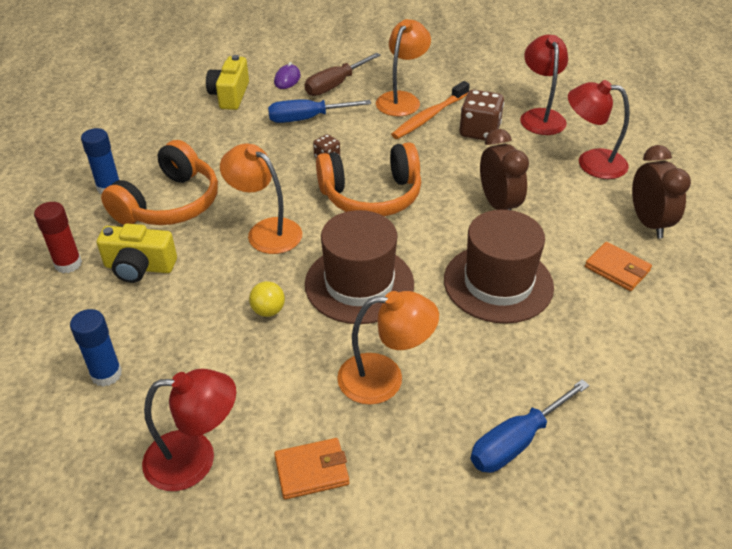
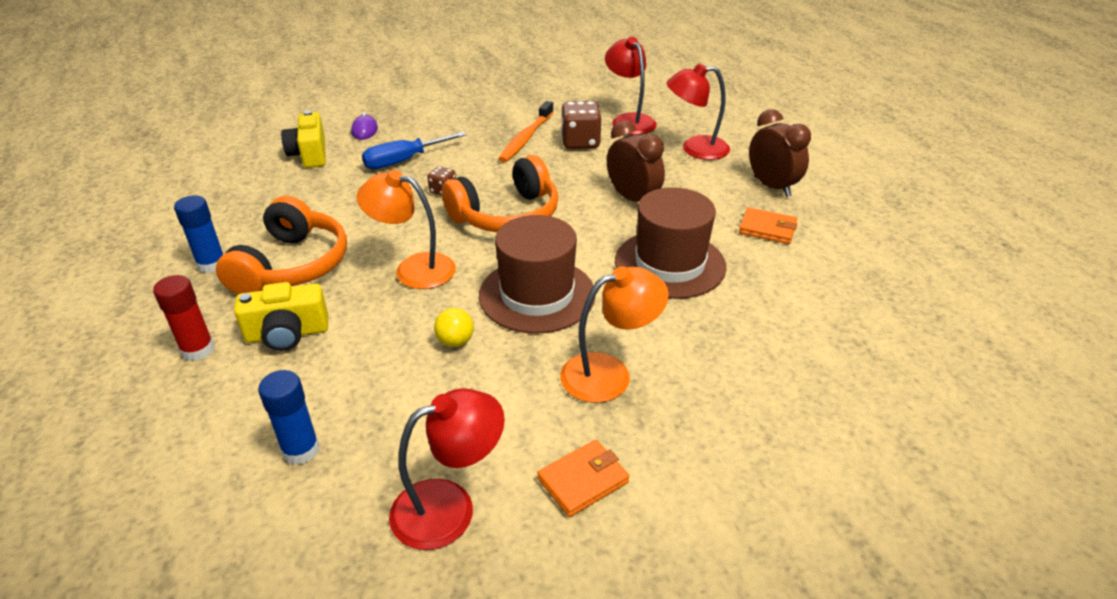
camera: 20 degrees left, 5 degrees down
(335, 85) = (418, 127): brown screwdriver -> none
(402, 99) = (491, 128): orange lamp -> none
(517, 441) = (765, 395): blue screwdriver -> none

